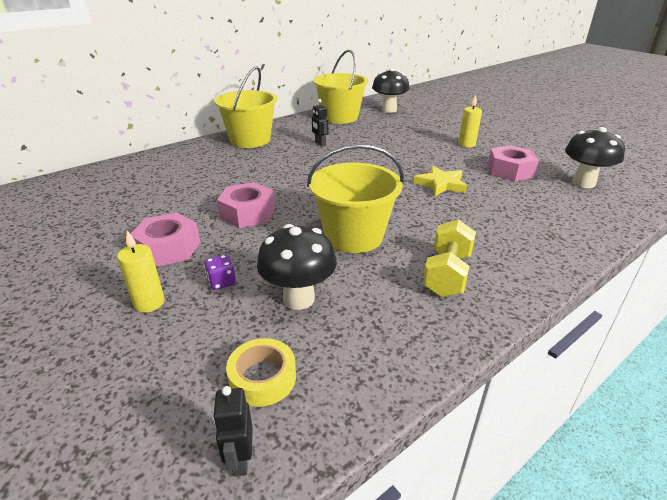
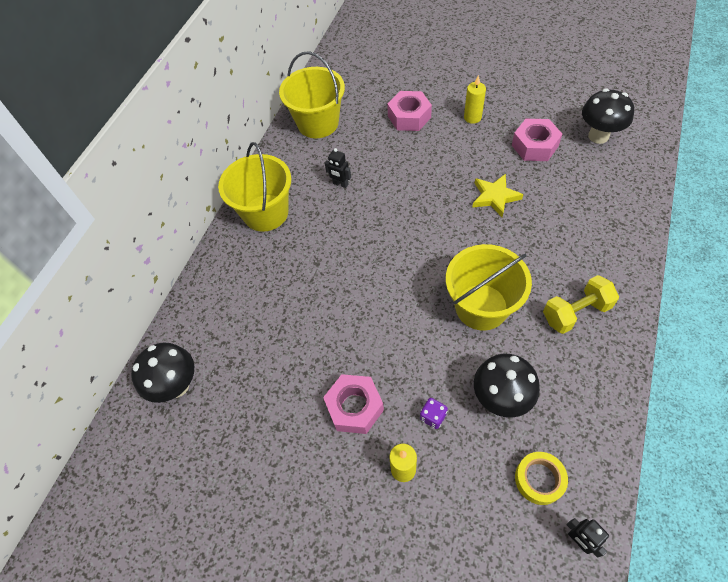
camera: 25 degrees left, 25 degrees up
(248, 213) = (374, 326): pink nut -> pink nut (409, 117)
(389, 110) = (355, 84): black mushroom -> black mushroom (177, 386)
(447, 274) = (575, 312): yellow dumbbell -> yellow dumbbell turned 75 degrees clockwise

